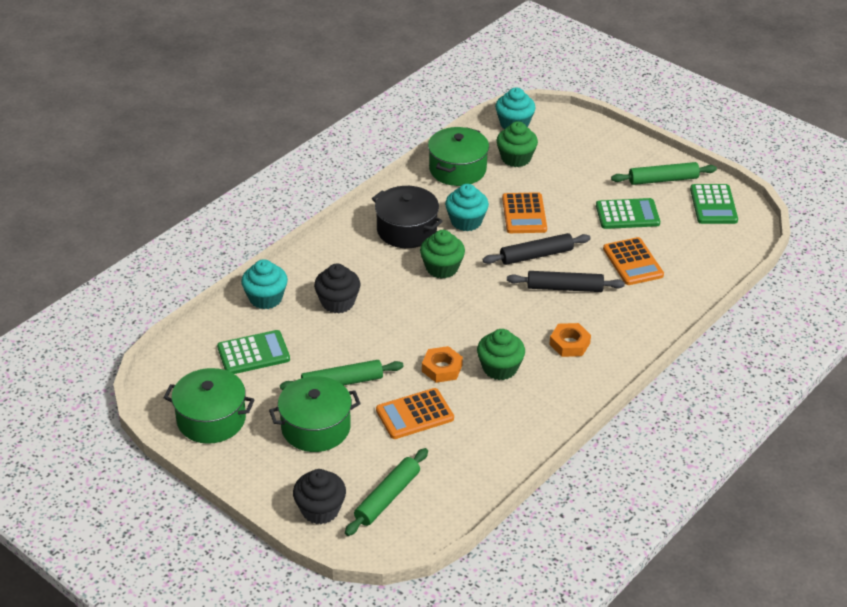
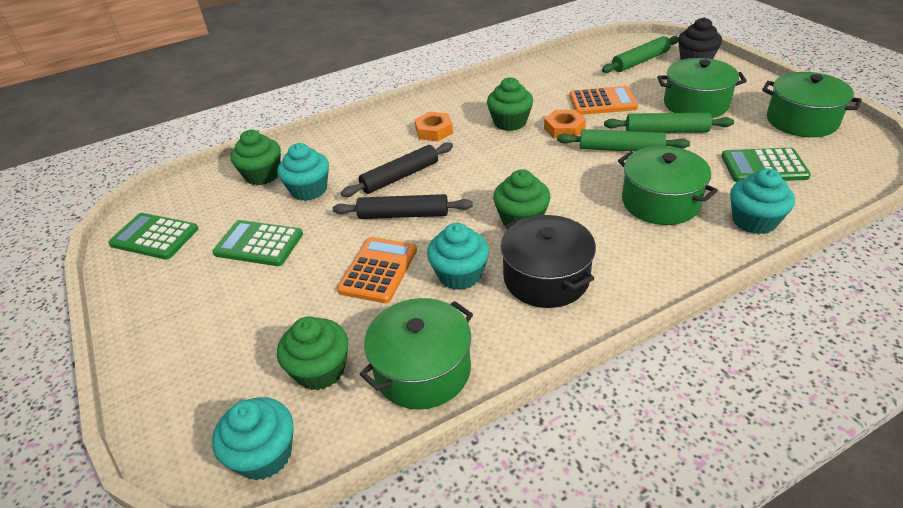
camera: 155 degrees left, 0 degrees up
(338, 302) = (660, 202): black cupcake -> green pot
(564, 288) = (400, 176): black rolling pin -> black rolling pin turned 60 degrees counterclockwise
(632, 262) = (309, 190): orange calculator -> turquoise cupcake
(663, 180) = (166, 283): green rolling pin -> green rolling pin (620, 149)
(688, 268) = (262, 175): none -> green cupcake
(713, 205) = (155, 237): green calculator -> green calculator turned 90 degrees counterclockwise

